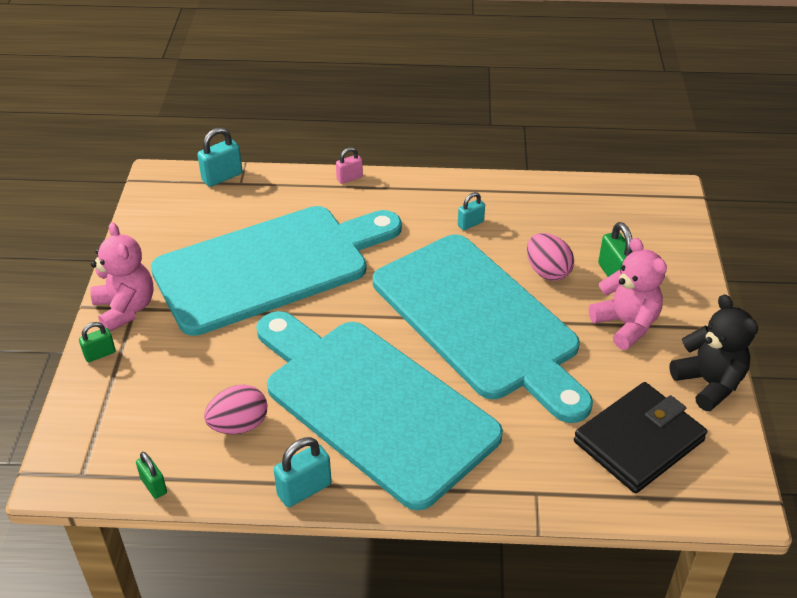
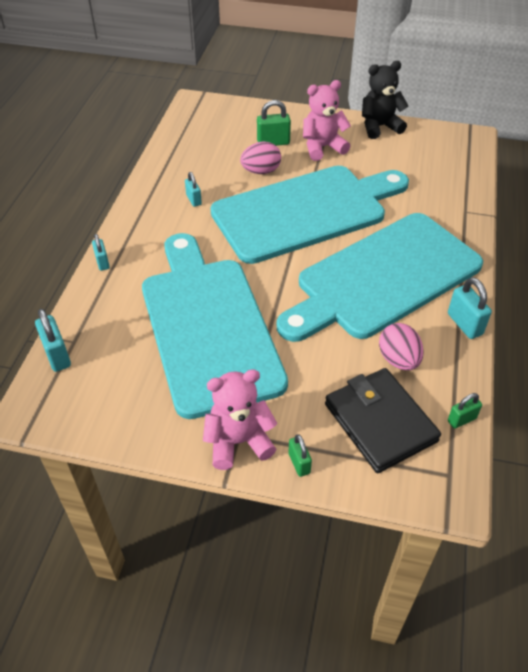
camera: 80 degrees left, 5 degrees up
(349, 178) = (102, 262): pink padlock -> turquoise padlock
(639, 441) = (424, 162): black wallet -> black wallet (380, 422)

